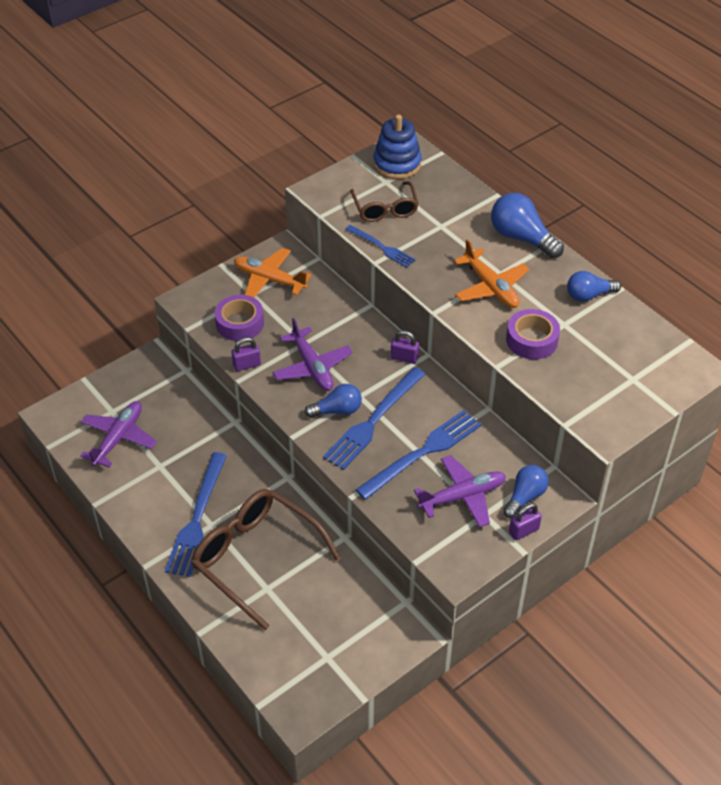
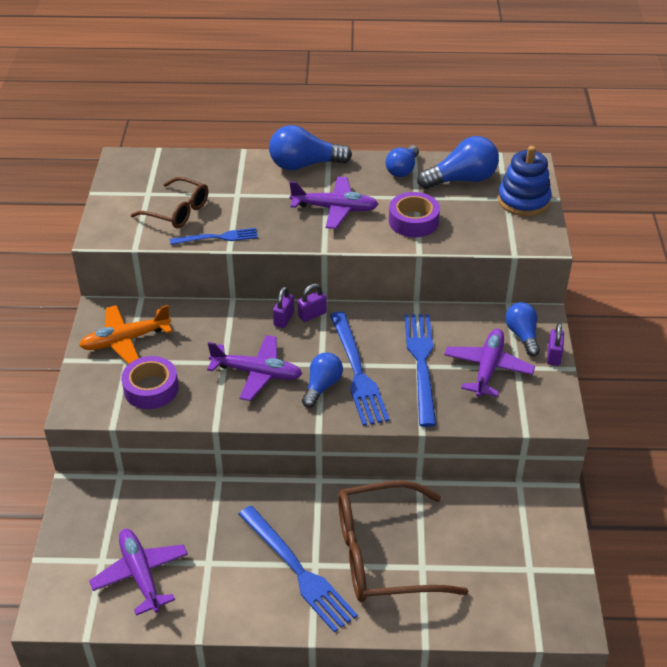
camera: 50 degrees left, 5 degrees down
(247, 365) = (204, 412): purple padlock -> purple padlock (284, 319)
(397, 164) = (137, 176): blue stacking toy -> blue stacking toy (523, 200)
(491, 287) = (335, 209): orange plane -> purple plane
(622, 338) = (462, 179): none -> blue light bulb

